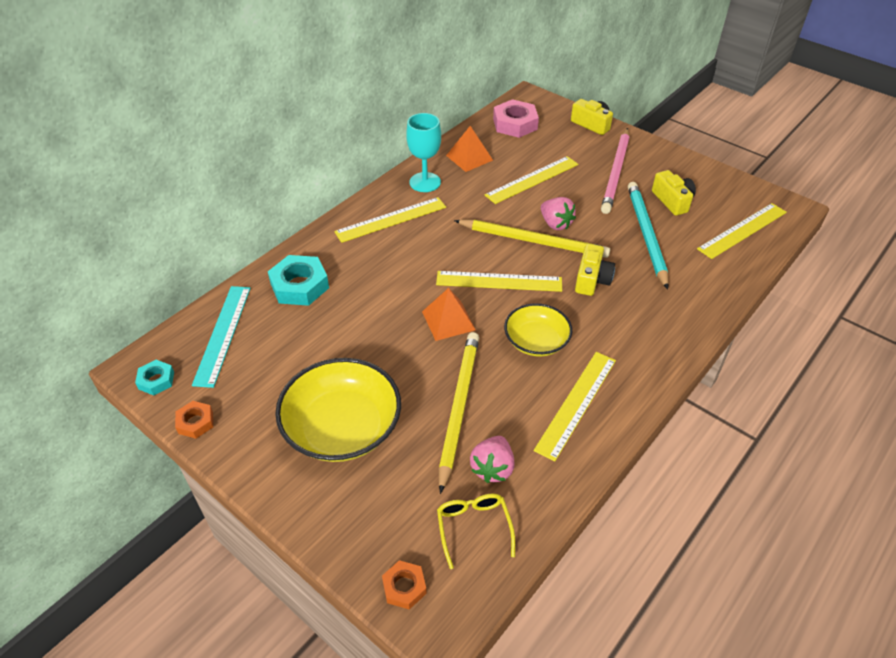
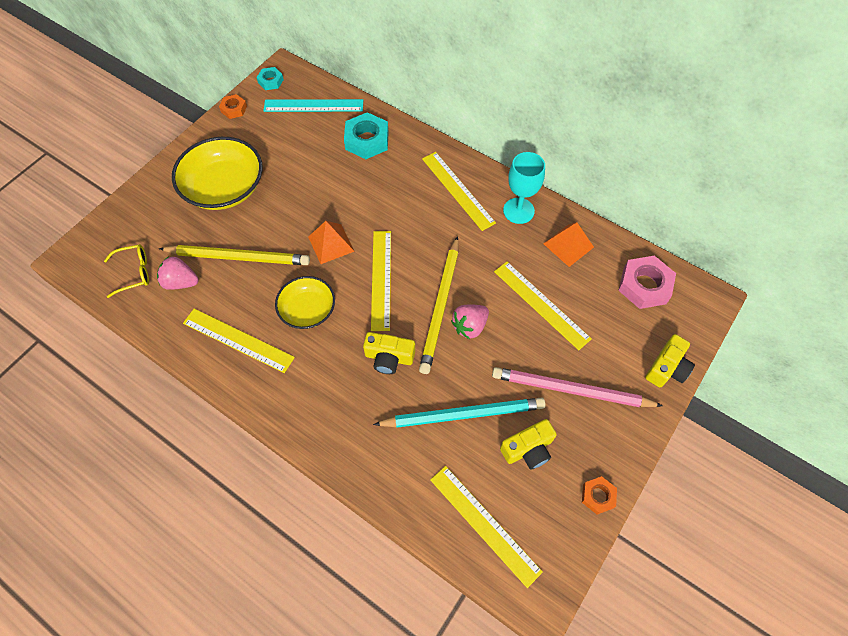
camera: 85 degrees right, 15 degrees up
(404, 587) = (97, 237): orange nut -> orange nut (598, 496)

